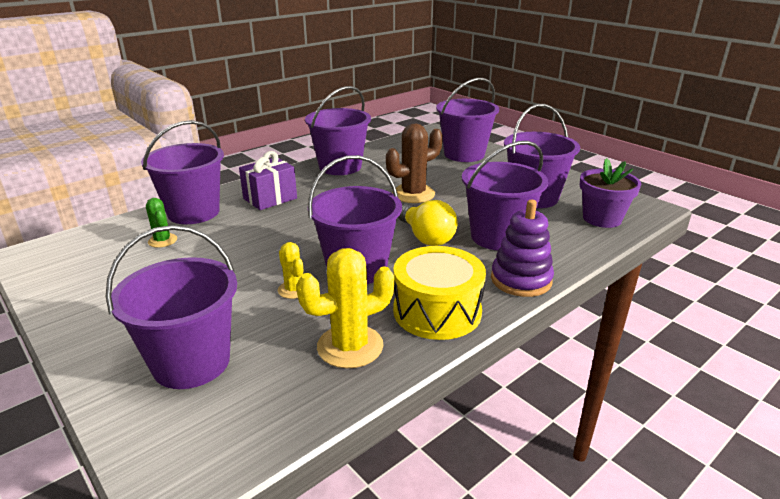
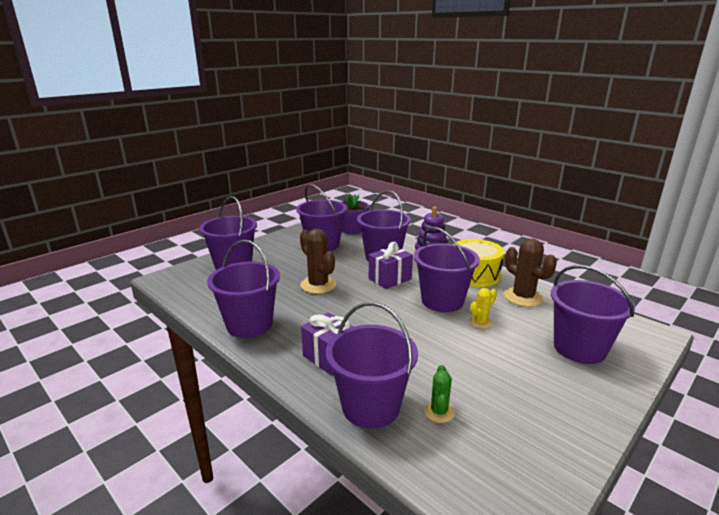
camera: 95 degrees left, 5 degrees down
(162, 240) = (439, 412): green cactus -> green cactus turned 45 degrees counterclockwise
(350, 346) = (523, 297): yellow cactus -> brown cactus
(426, 237) = (390, 279): yellow light bulb -> purple gift

